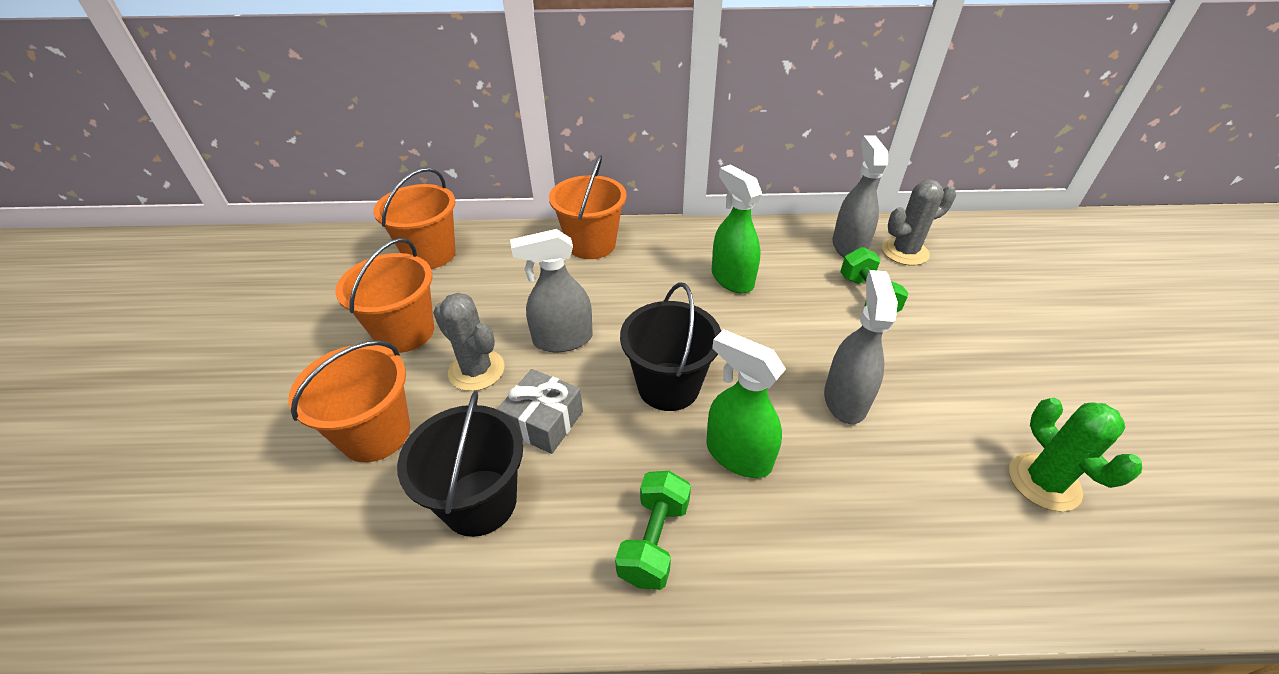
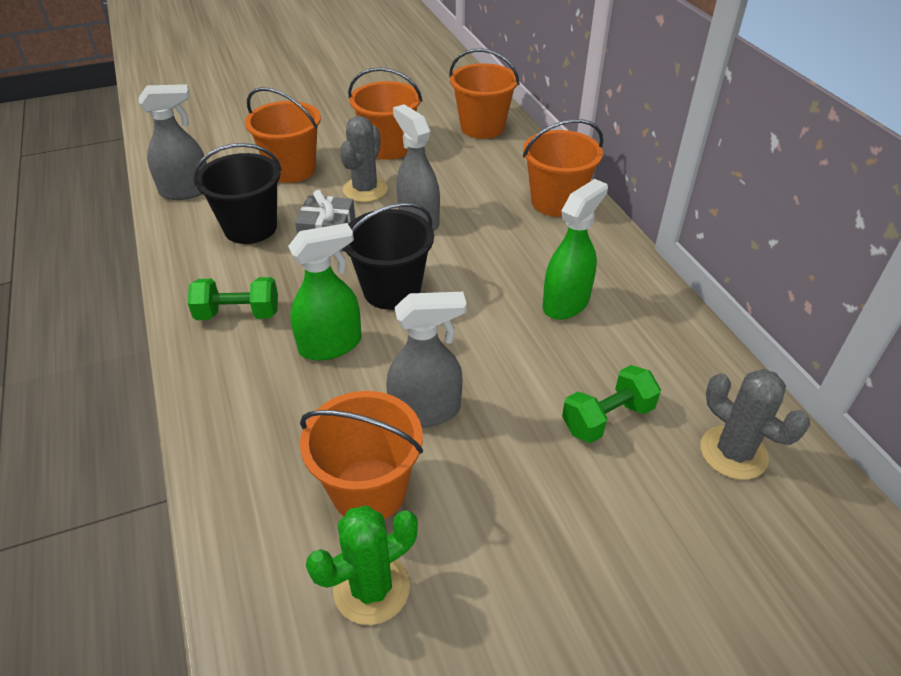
camera: 70 degrees right, 0 degrees up
(738, 455) = (331, 345): green spray bottle -> green spray bottle turned 45 degrees clockwise
(848, 246) = (701, 393): grey spray bottle -> grey spray bottle (186, 191)
(938, 462) = (369, 490): none -> orange bucket

